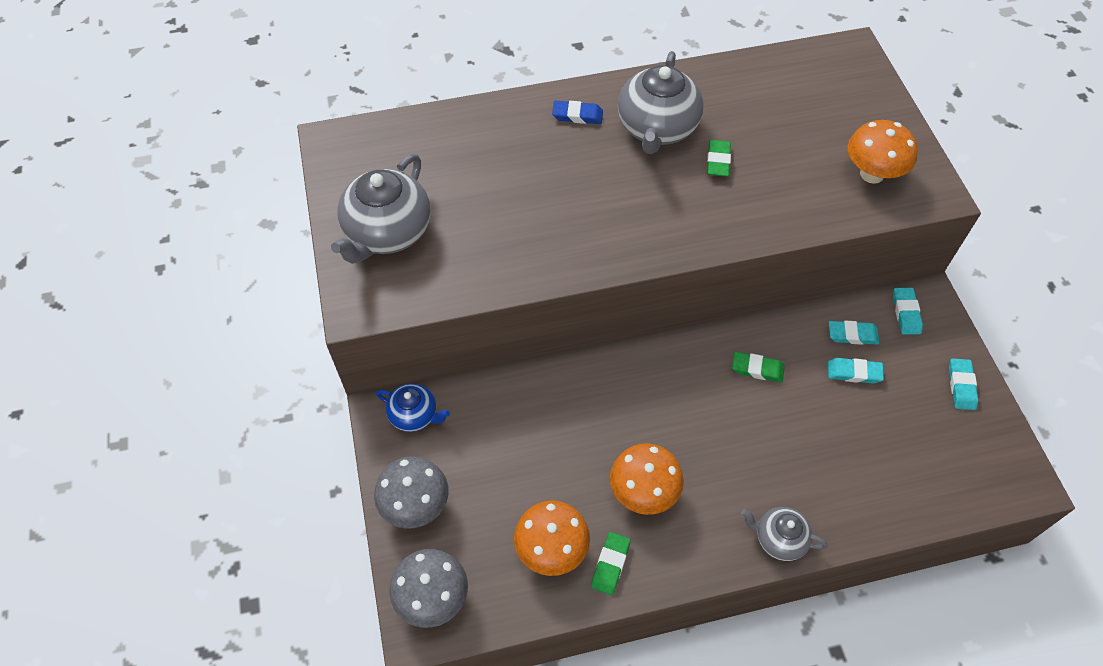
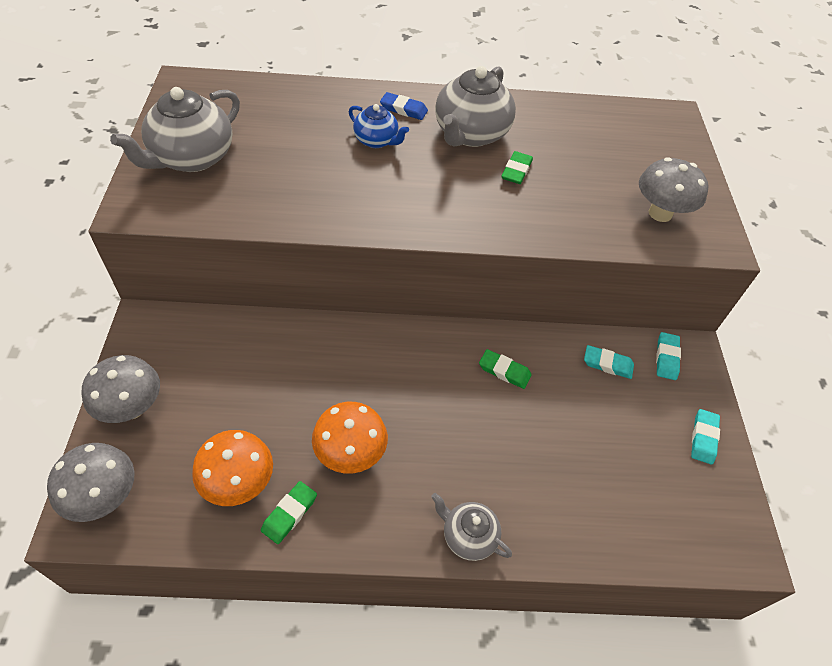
camera: 10 degrees right, 5 degrees down
(414, 415) = (170, 330): blue teapot -> blue teapot (376, 141)
(854, 372) = (598, 398): turquoise eraser -> none
(872, 174) = (660, 213): orange mushroom -> grey mushroom

